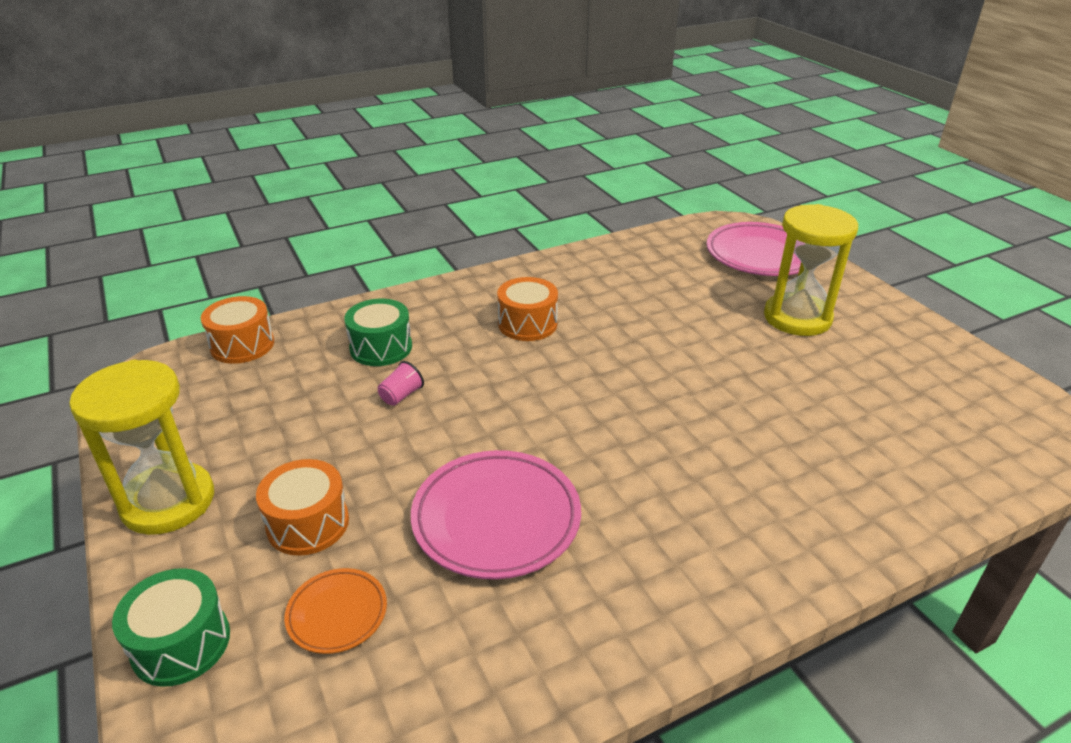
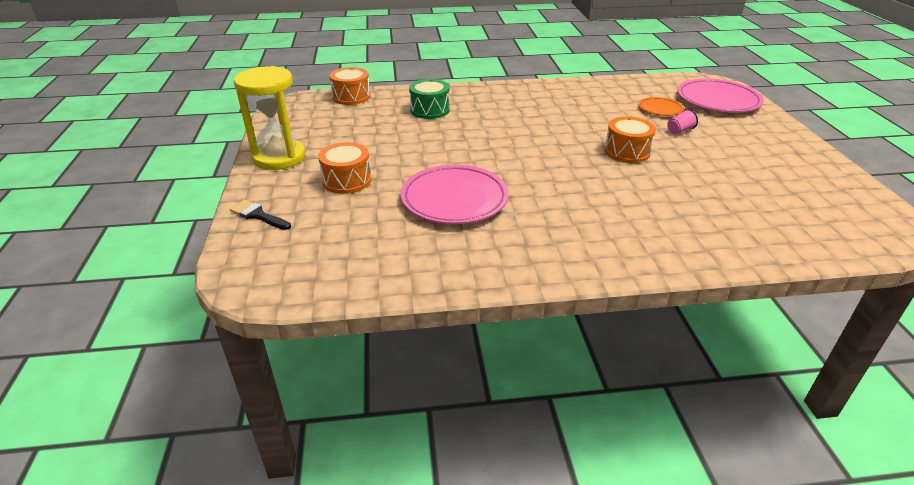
camera: 20 degrees right, 0 degrees up
(181, 643) = (258, 215): green drum -> black brush
(337, 614) = (342, 221): orange plate -> orange plate (660, 109)
(401, 395) = (429, 134): pink cup -> pink cup (679, 131)
(527, 324) = (527, 113): orange drum -> orange drum (627, 152)
(797, 318) = (723, 138): yellow hourglass -> none

